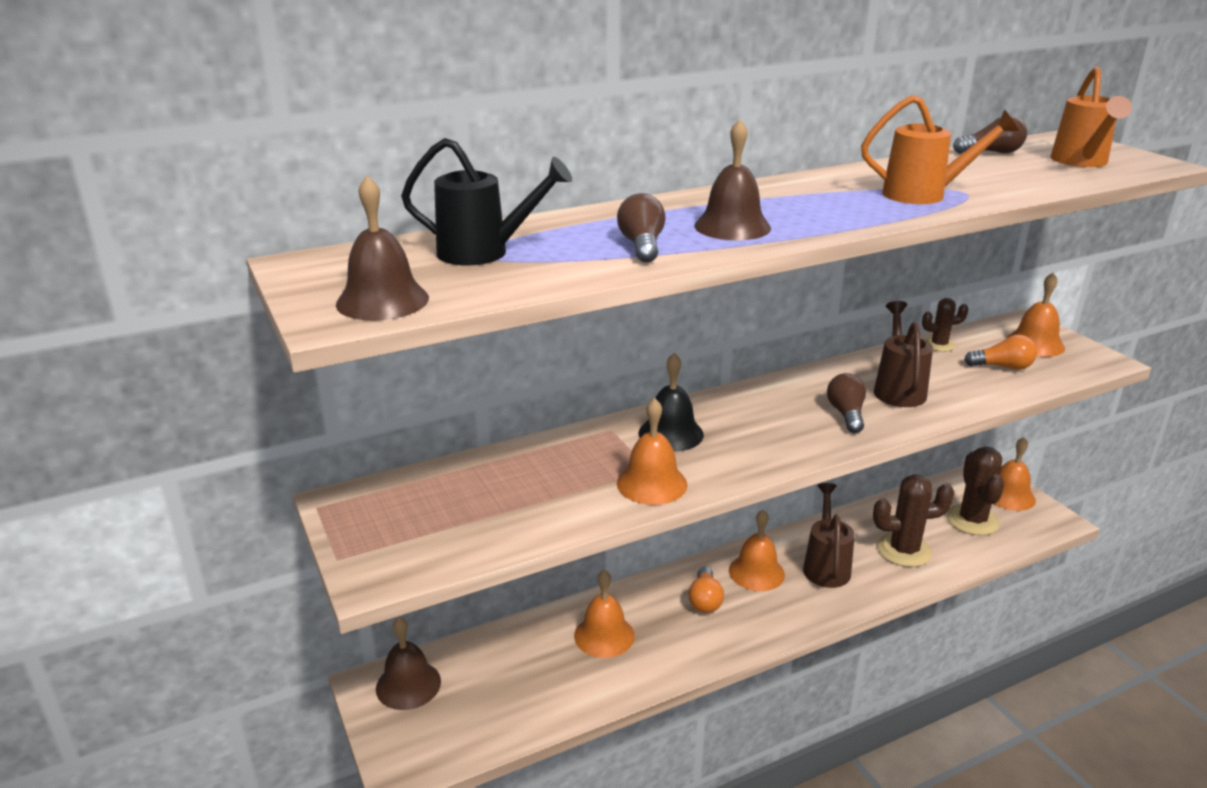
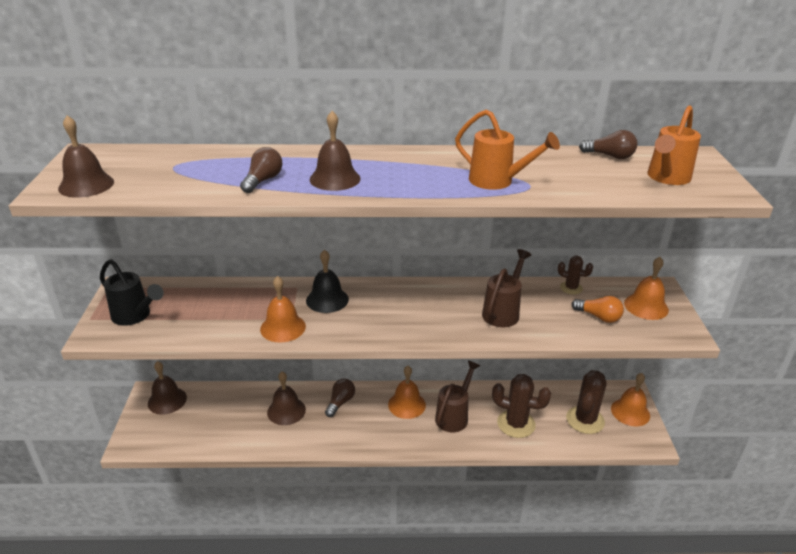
camera: 25 degrees right, 5 degrees up
(484, 253) = (176, 166): black watering can -> black watering can (135, 316)
(604, 635) = (286, 411): orange bell -> brown bell
(705, 600) = (360, 411): orange light bulb -> none
(846, 414) = (448, 319): brown light bulb -> brown light bulb (340, 402)

